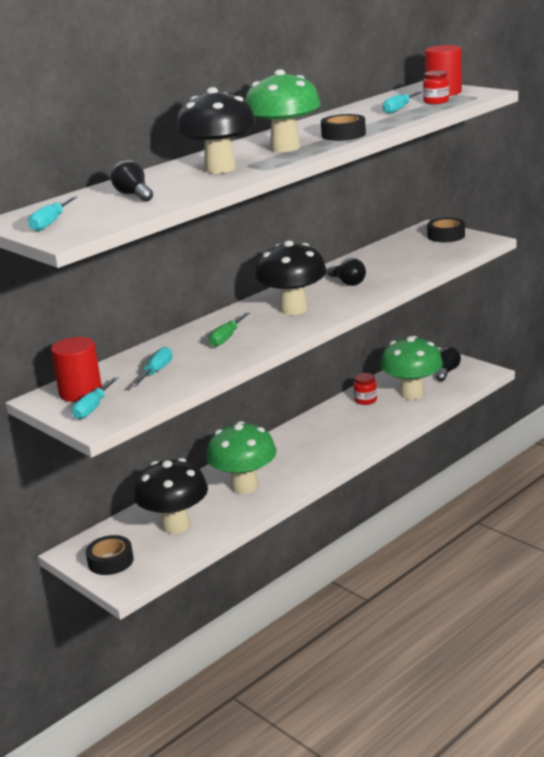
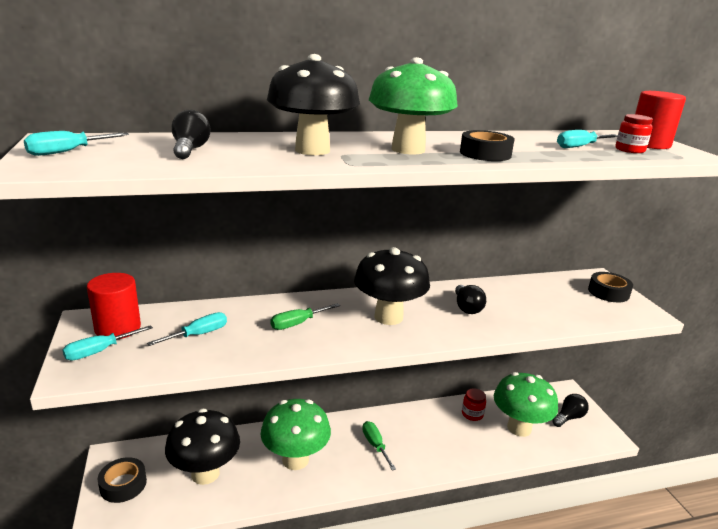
camera: 25 degrees right, 0 degrees up
(303, 451) = (375, 445): none -> green screwdriver

